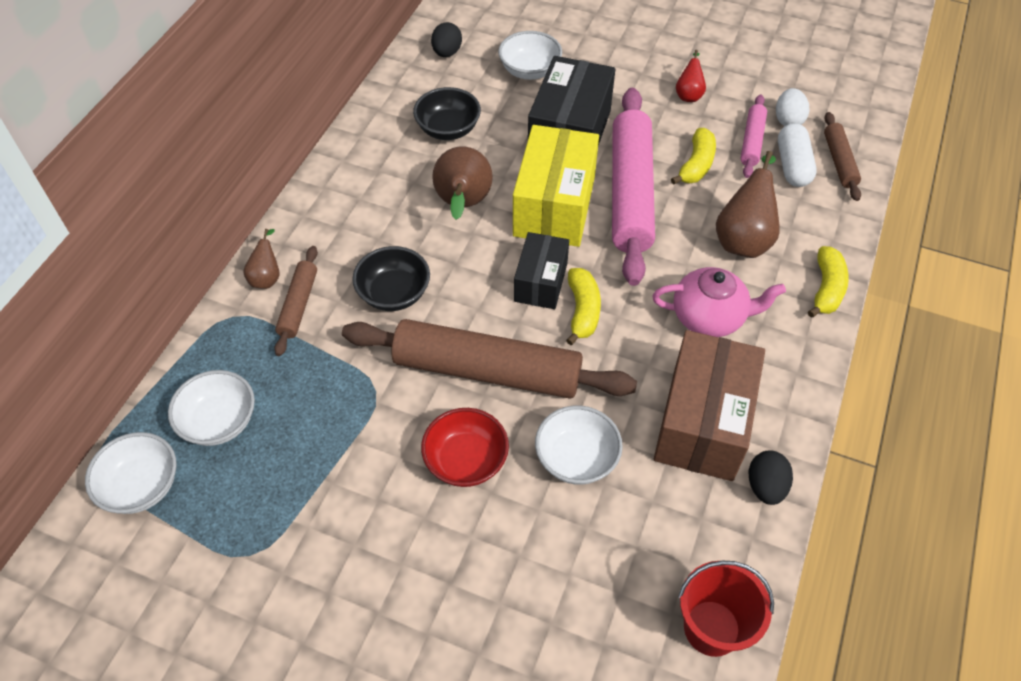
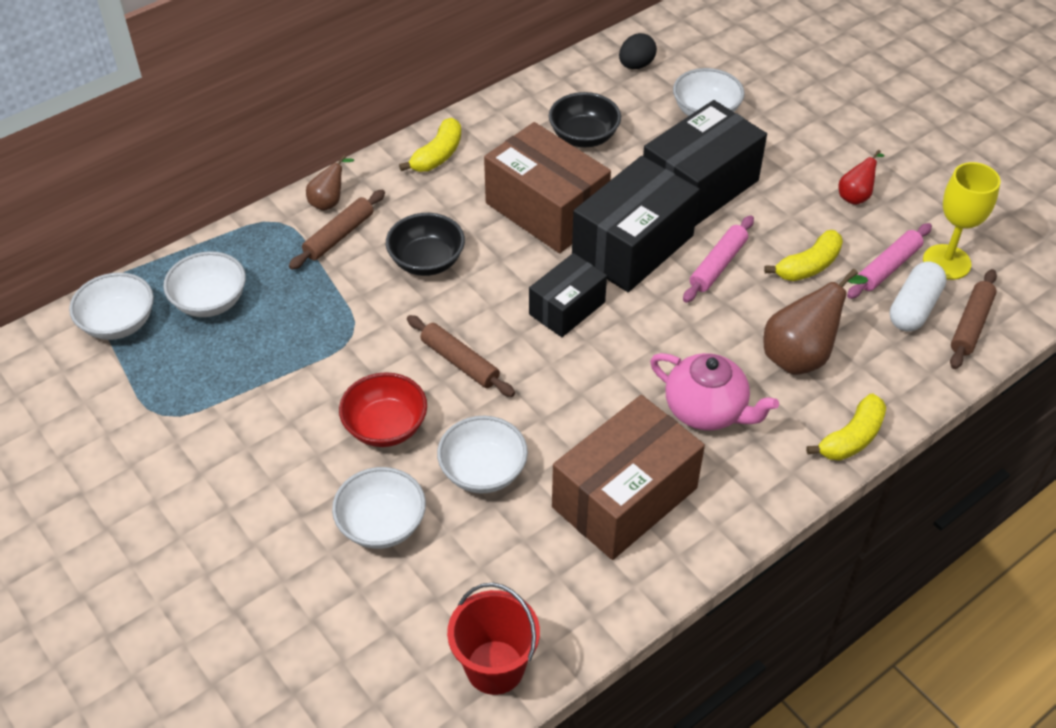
camera: 30 degrees right, 5 degrees down
(463, 204) = (546, 210): brown pear -> brown box
(487, 371) = (460, 362): brown rolling pin -> brown rolling pin, size x0.48
(527, 552) = (382, 524): none -> white bowl
(554, 206) = (632, 246): yellow box -> black box
(582, 311) = (587, 350): yellow banana -> yellow banana (437, 155)
(630, 193) = (718, 265): pink rolling pin -> pink rolling pin, size x0.48
(765, 486) = (640, 580): black egg -> none
(788, 120) = (946, 262): white egg -> yellow goblet

